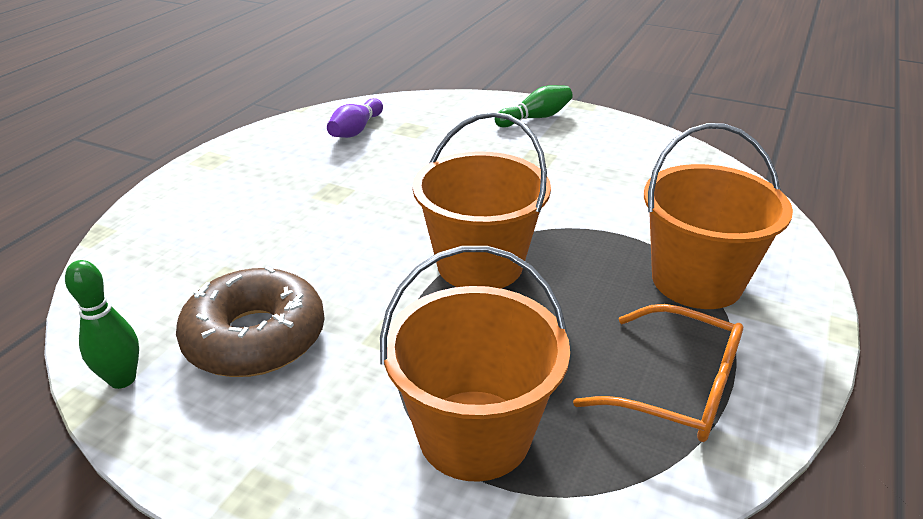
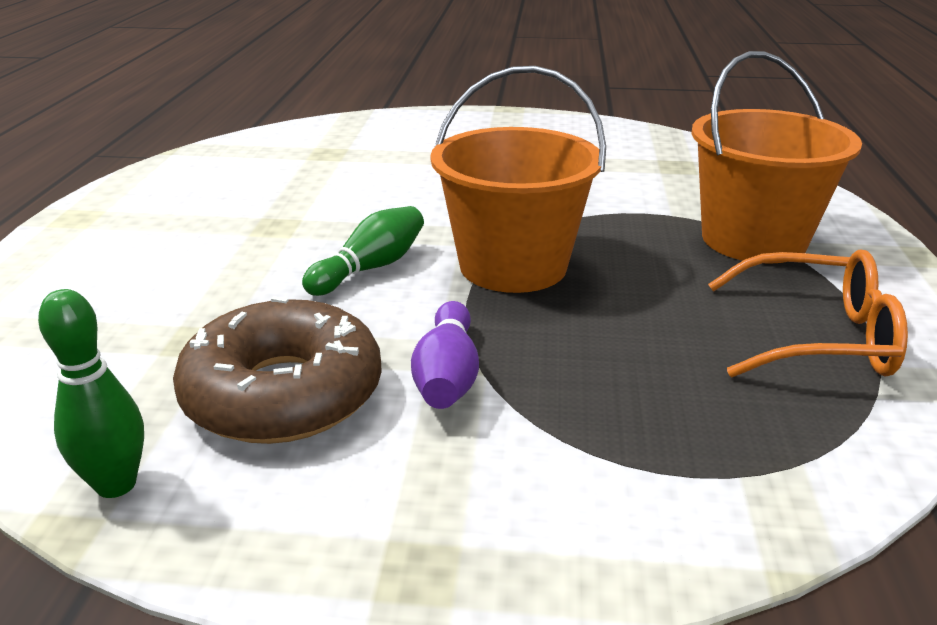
camera: 20 degrees left, 5 degrees down
(356, 130) = (259, 162): purple bowling pin -> purple bowling pin (447, 376)
(474, 434) = (642, 431): orange bucket -> none
(535, 118) = (467, 125): green bowling pin -> green bowling pin (370, 268)

